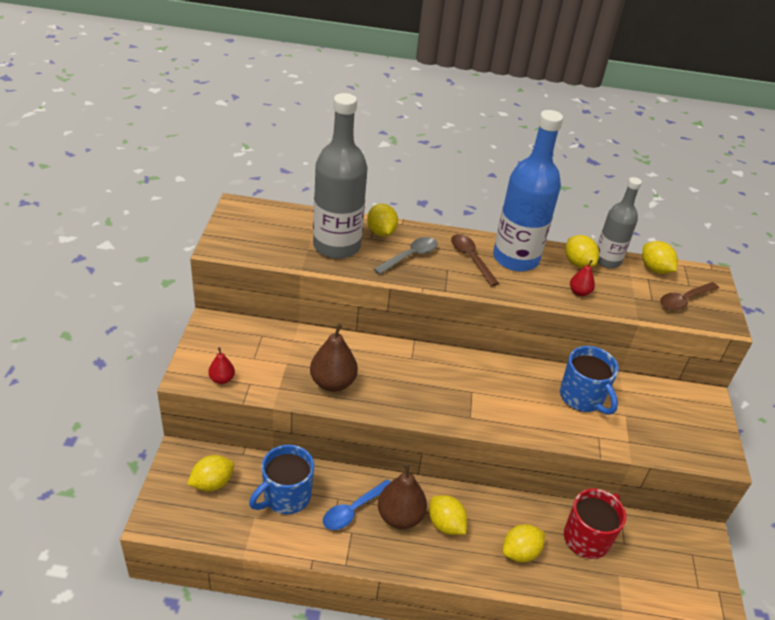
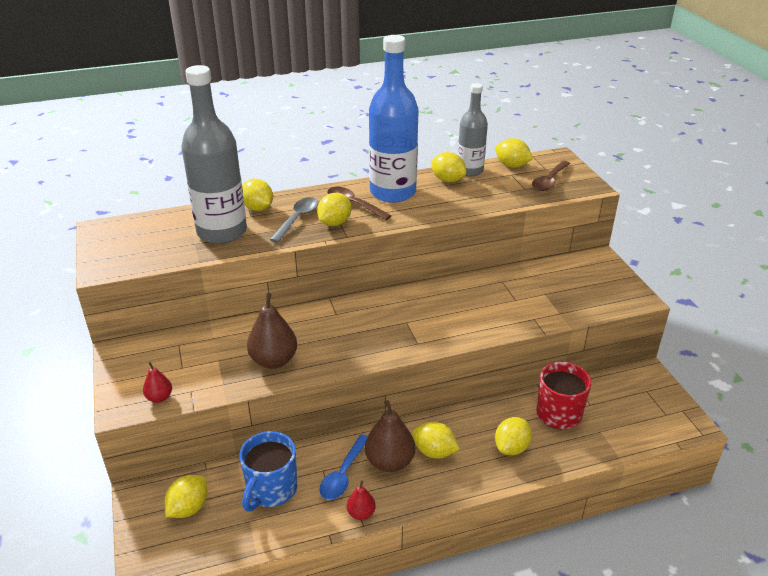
camera: 20 degrees left, 5 degrees down
(442, 272) = (334, 223): none -> yellow lemon
(579, 292) = (463, 201): red pear -> red pear (361, 513)
(582, 398) = (502, 293): blue mug -> none

